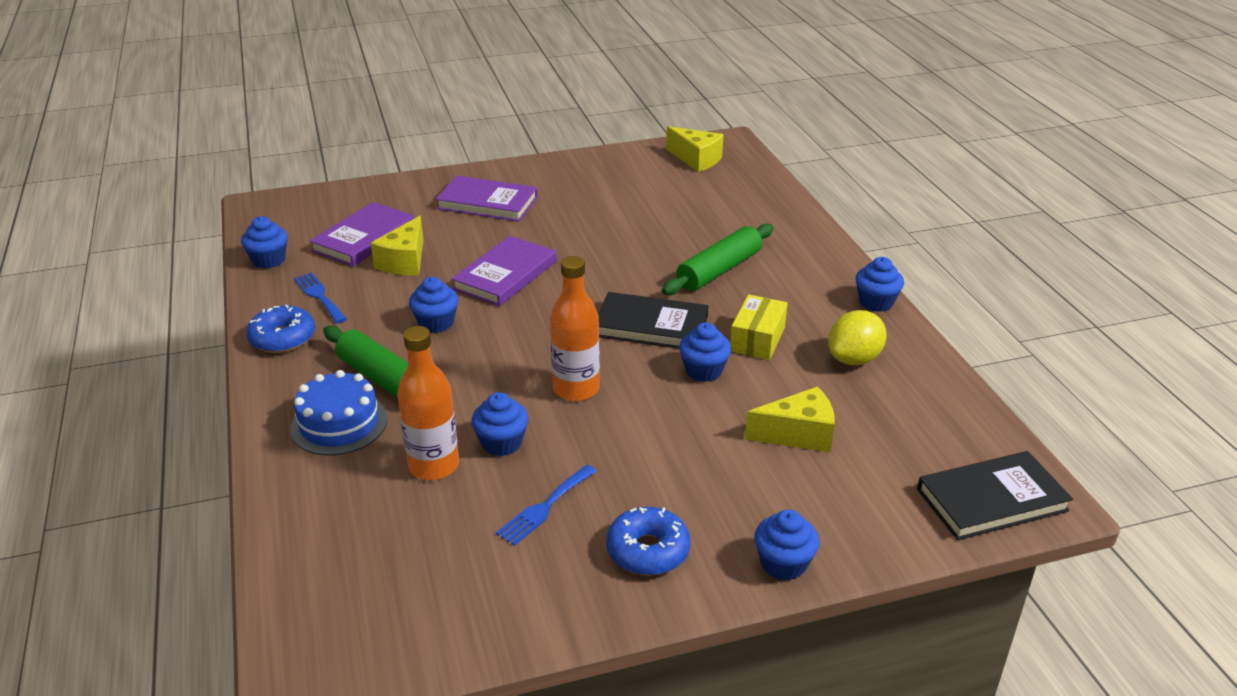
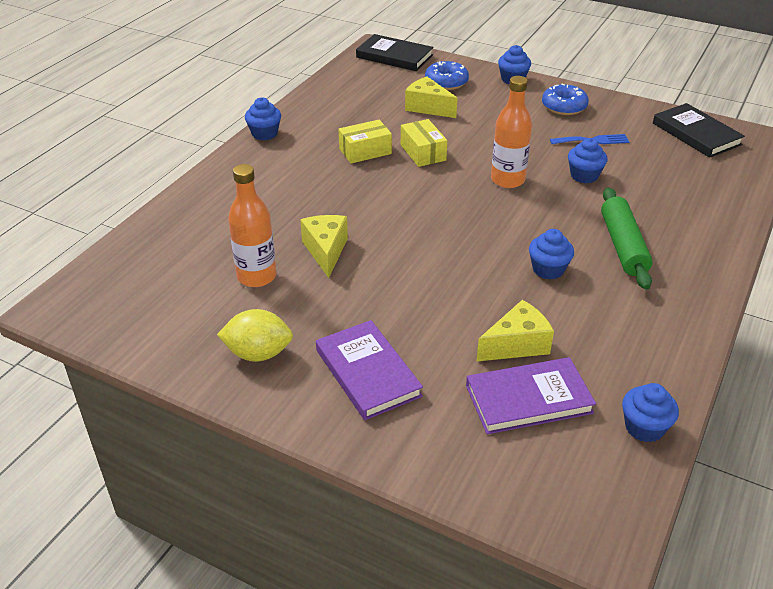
camera: 135 degrees left, 5 degrees up
(282, 338) = (679, 322): blue donut -> blue donut (446, 82)
(319, 296) = (622, 349): blue fork -> none
(339, 423) = (676, 234): blue cake -> none
(434, 466) = (634, 184): orange bottle -> orange bottle (256, 276)
(505, 275) = (451, 281): purple book -> none
(651, 326) = (410, 189): black book -> black book (696, 134)
(696, 159) = (121, 305): yellow cheese -> yellow cheese (325, 251)
(703, 371) = (423, 152): blue cupcake -> yellow box
(719, 270) = (306, 199): green rolling pin -> none
(854, 359) = (337, 118): yellow lemon -> yellow lemon (258, 353)

